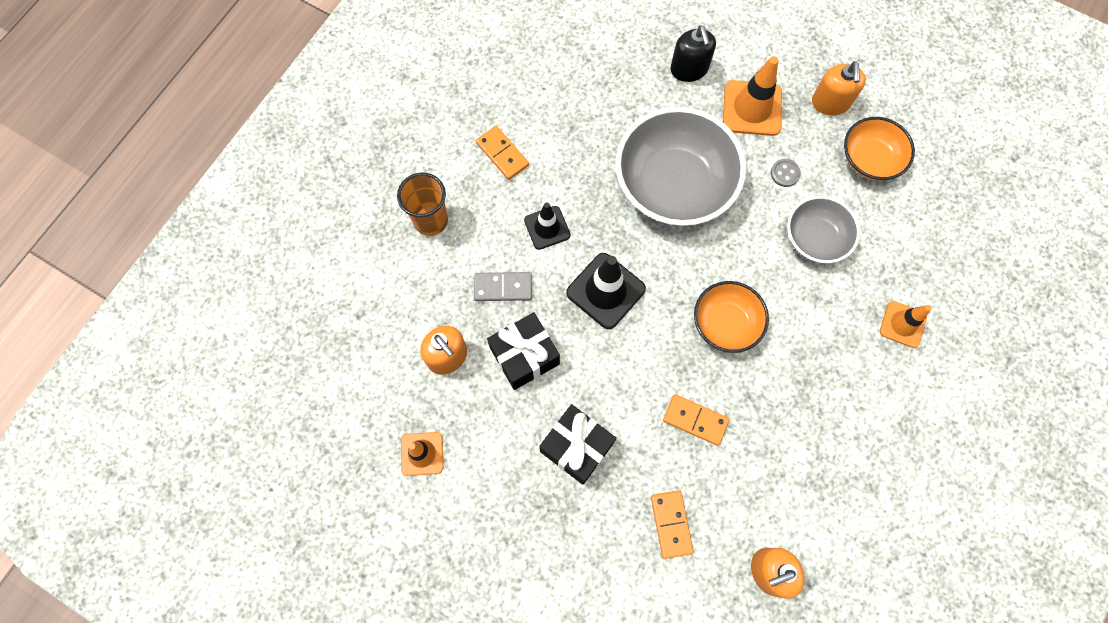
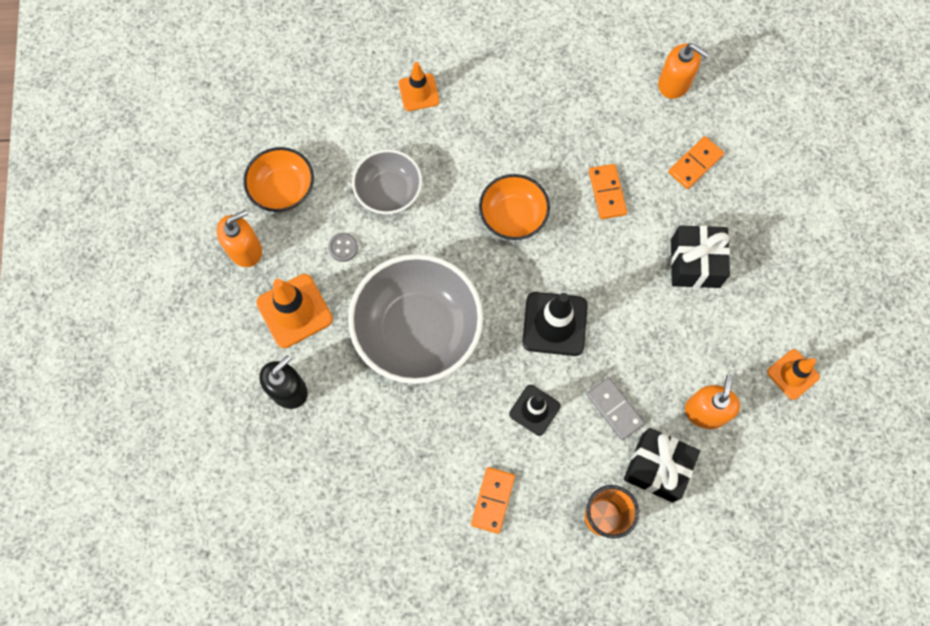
camera: 125 degrees left, 0 degrees up
(524, 356) = (657, 350): black gift -> black gift (657, 468)

